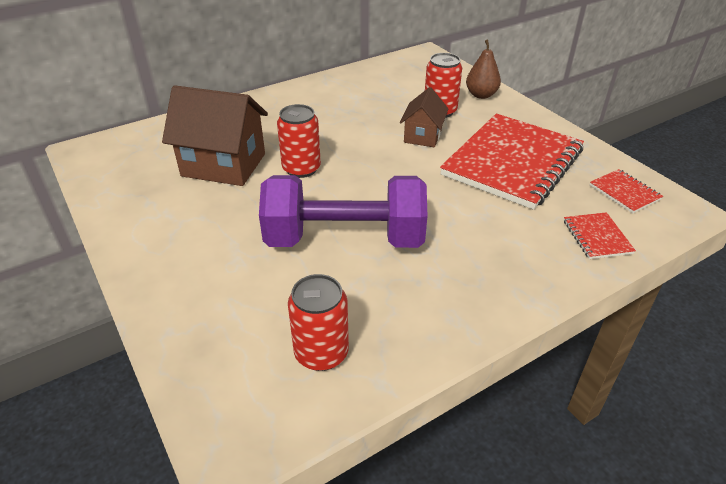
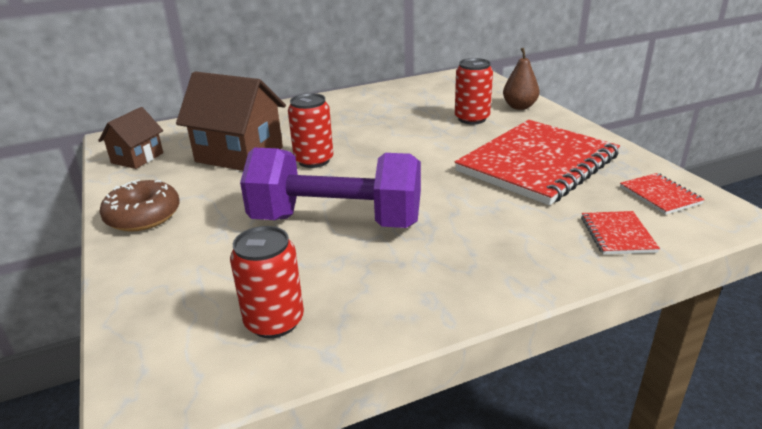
camera: 10 degrees right, 10 degrees down
(151, 245) = (143, 216): none -> brown donut
(422, 136) = (447, 138): brown house -> brown house (137, 158)

